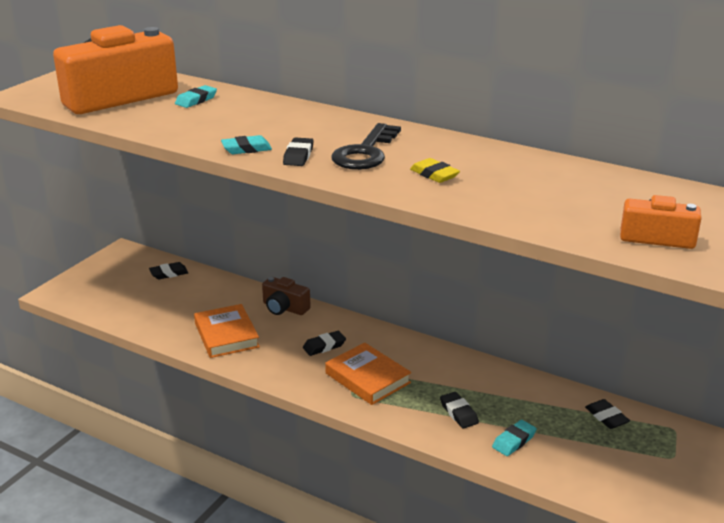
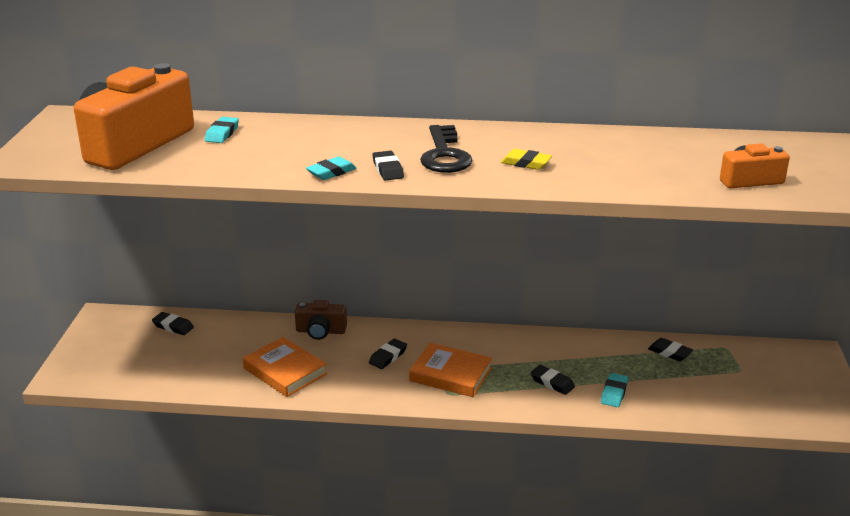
camera: 25 degrees left, 0 degrees up
(169, 273) = (173, 326): black eraser -> black eraser turned 75 degrees clockwise

